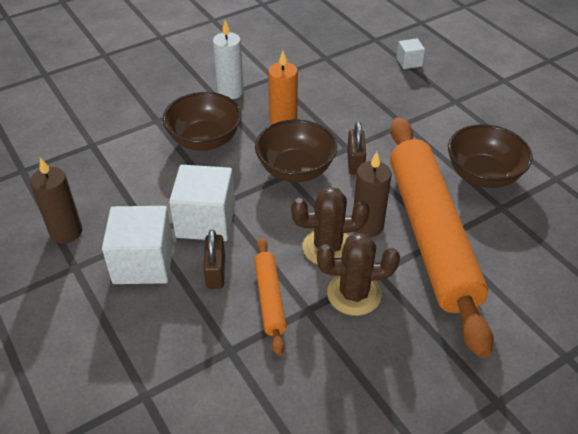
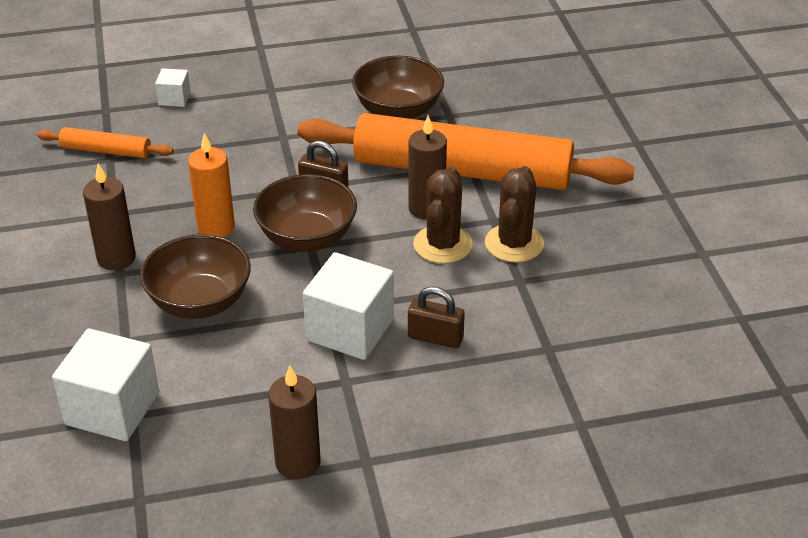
camera: 70 degrees left, 5 degrees down
(143, 263) = (391, 396): white cube -> white cube (112, 408)
(230, 92) = (116, 258): white candle -> brown candle
(269, 298) = (493, 304): orange rolling pin -> orange rolling pin (106, 151)

